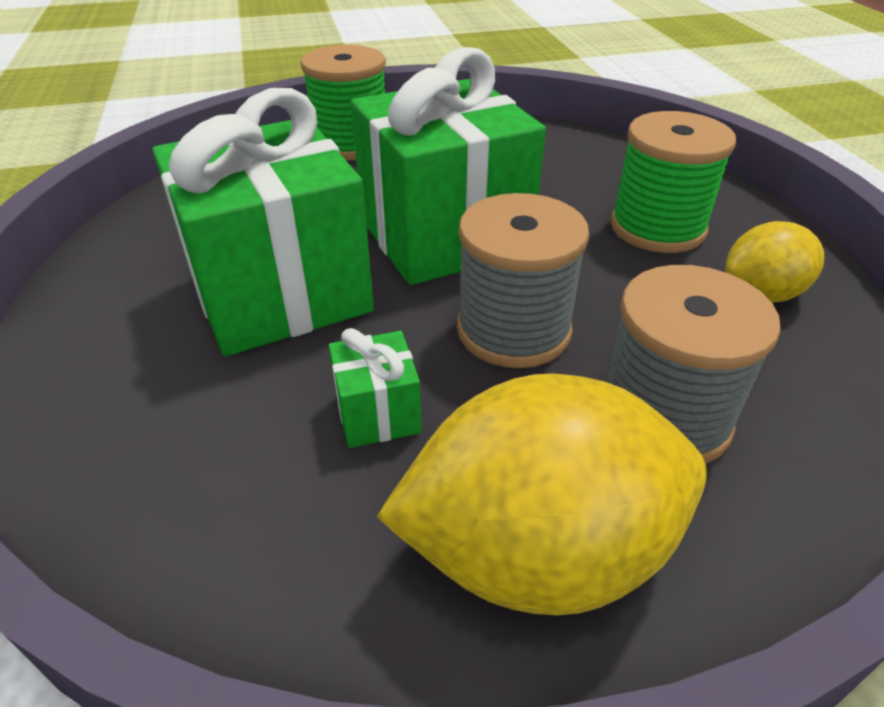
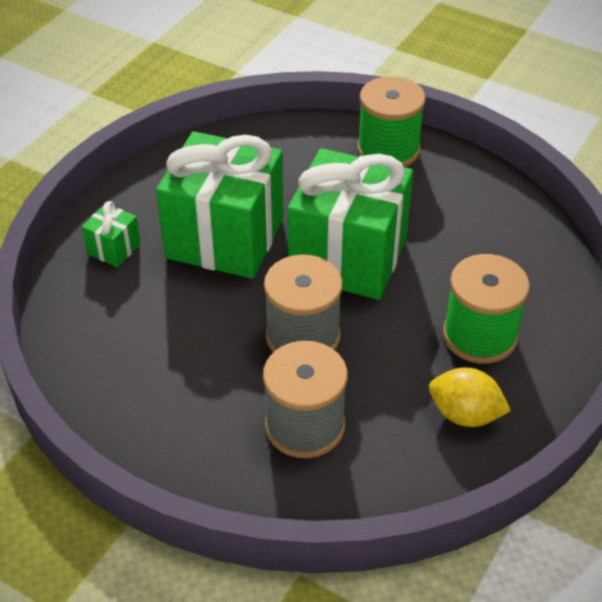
camera: 45 degrees right, 5 degrees up
(377, 413) = (192, 331): green gift -> green gift (114, 249)
(538, 552) = (179, 429): yellow lemon -> none

